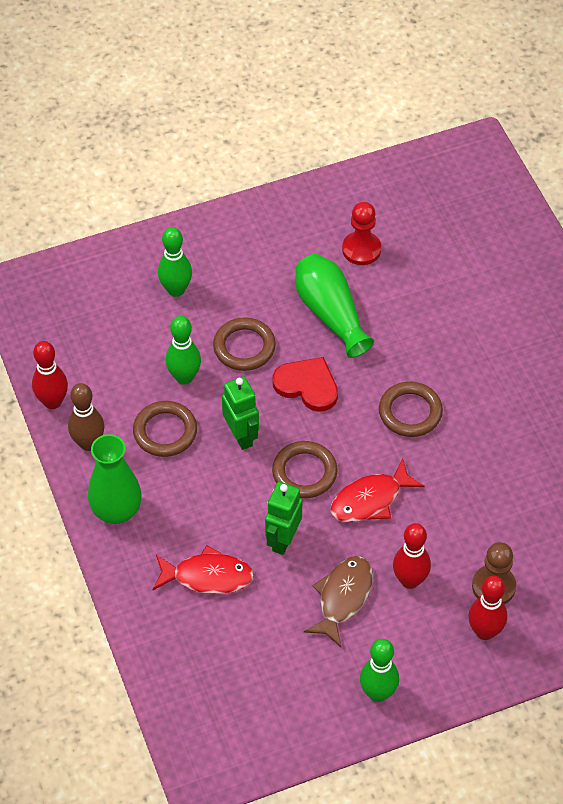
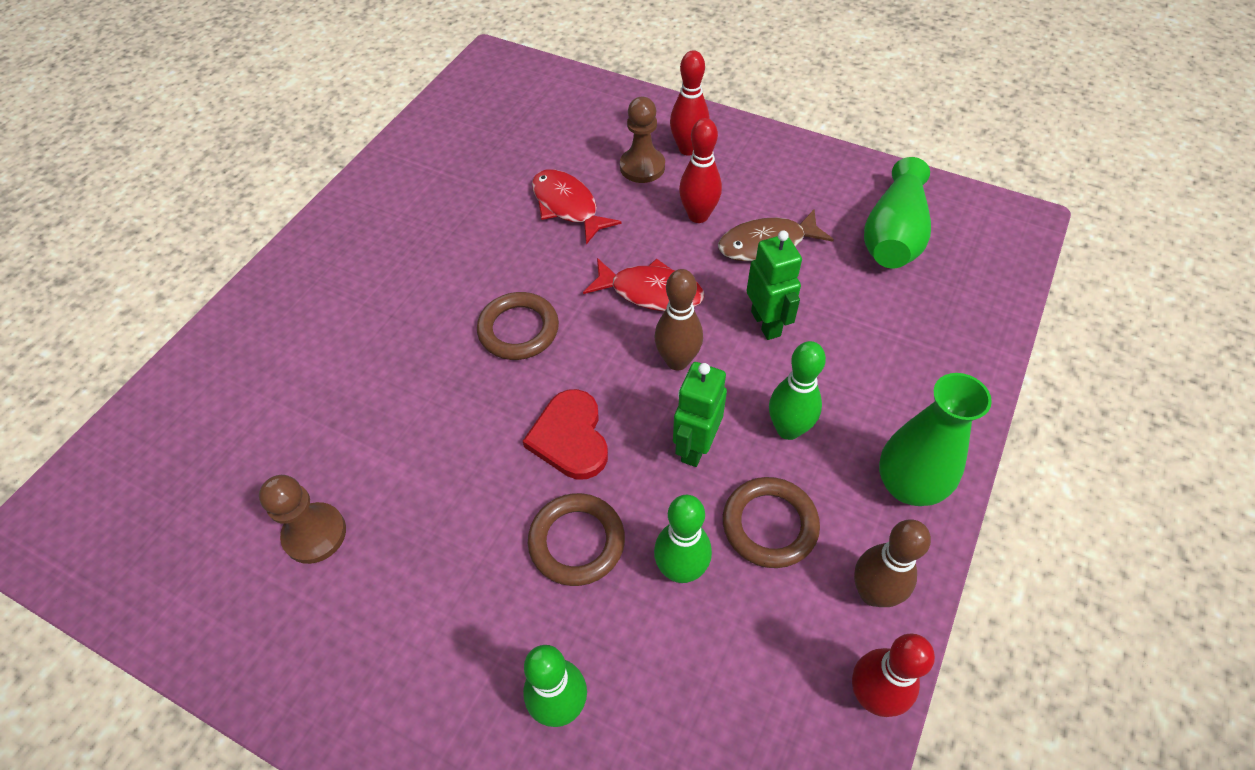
camera: 130 degrees left, 0 degrees up
(207, 576) = (871, 350): red fish -> red fish (567, 206)
(283, 540) = (766, 323): green robot -> green robot turned 90 degrees counterclockwise
(304, 472) = (677, 361): brown ring -> brown bowling pin
(330, 314) = (447, 491): green vase -> green vase (893, 235)
(361, 249) = (315, 534): red pawn -> brown pawn
(378, 693) = (816, 172): green bowling pin -> green bowling pin (788, 429)

